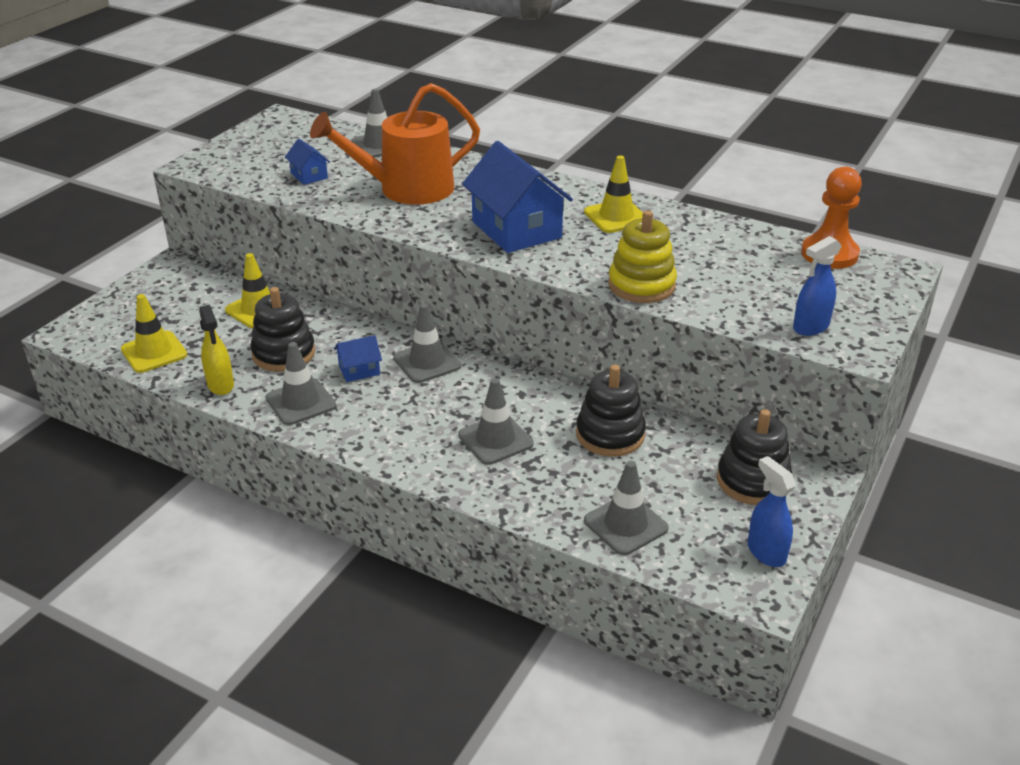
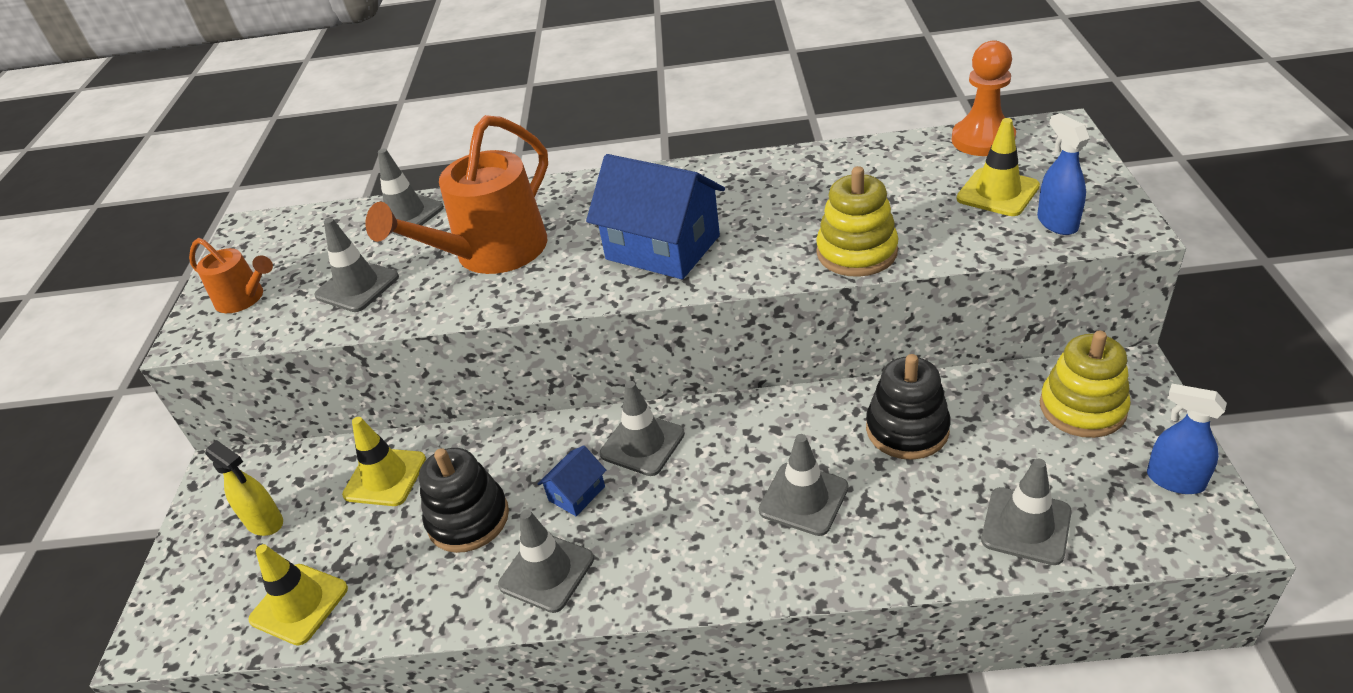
camera: 25 degrees left, 5 degrees up
(220, 385) = (427, 603): yellow spray bottle -> yellow spray bottle (265, 522)
(240, 156) = (244, 299): none -> orange watering can
(309, 175) = (357, 286): blue house -> grey traffic cone
(616, 217) = (747, 188): yellow traffic cone -> yellow traffic cone (997, 192)
(753, 481) = (1082, 408): black stacking toy -> yellow stacking toy
(810, 327) = (1057, 223): blue spray bottle -> blue spray bottle turned 135 degrees clockwise

